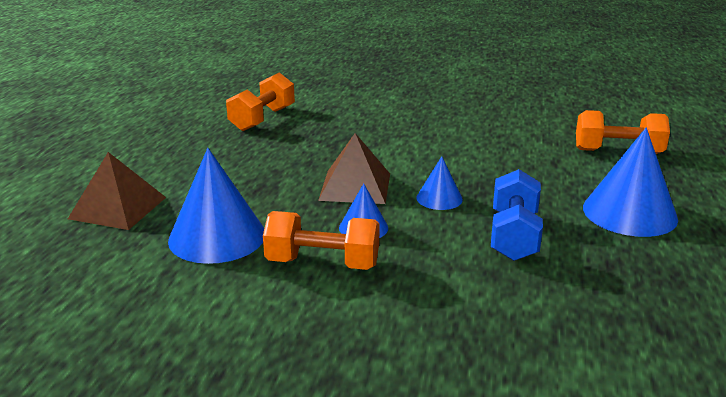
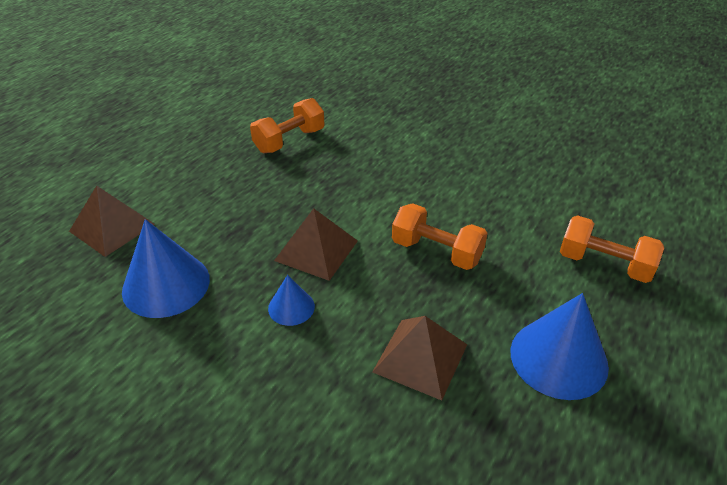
camera: 20 degrees right, 15 degrees up
(322, 263) = (230, 343): orange dumbbell -> orange dumbbell (436, 252)
(439, 198) = (382, 286): blue cone -> none
(513, 236) = (420, 358): blue dumbbell -> brown pyramid

